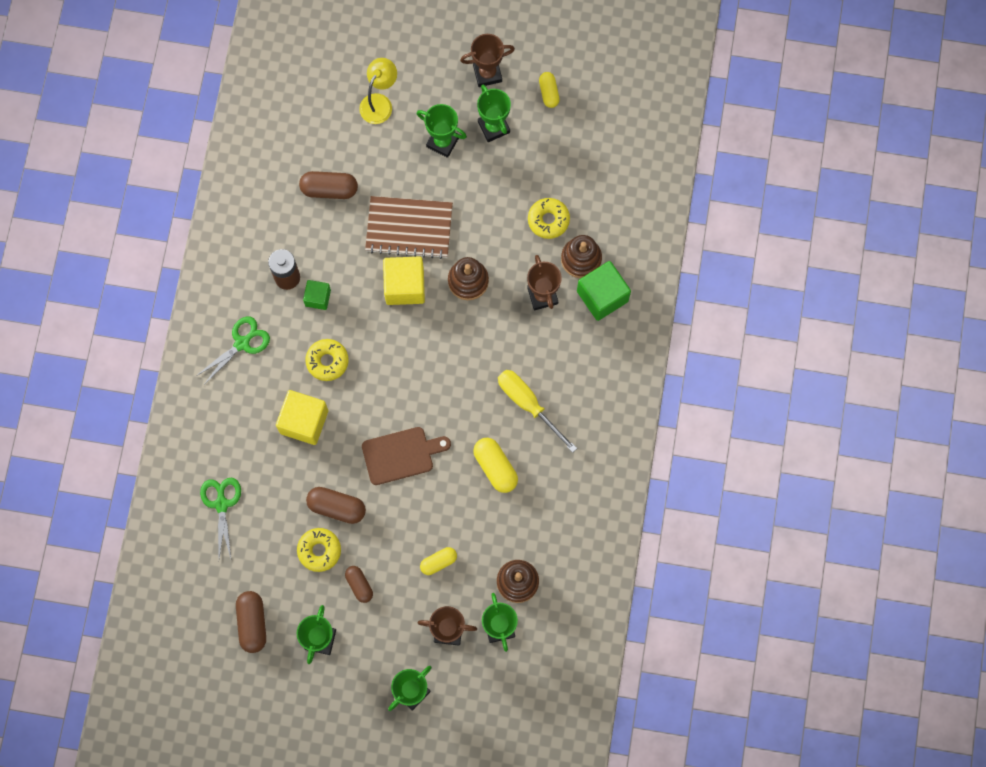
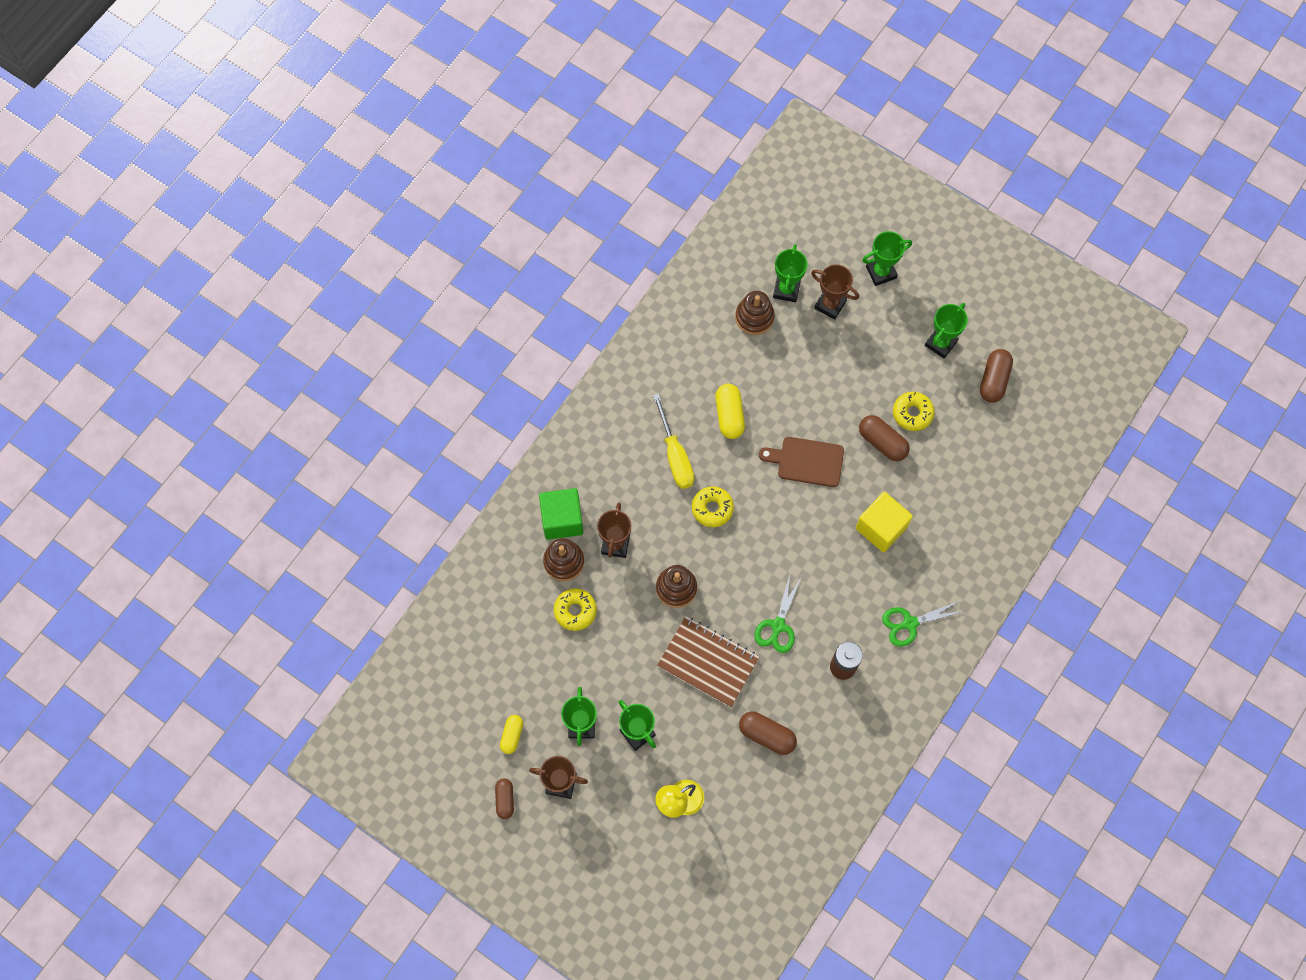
camera: 155 degrees left, 5 degrees down
(221, 504) = (983, 489): green scissors -> green scissors (778, 626)
(318, 298) = (822, 634): green cube -> none
(327, 361) = (837, 572): yellow donut -> yellow donut (712, 508)
(359, 585) = (889, 371): brown capsule -> brown capsule (505, 799)
(405, 286) = (736, 609): yellow cube -> none
(438, 562) = (814, 361): yellow capsule -> none

